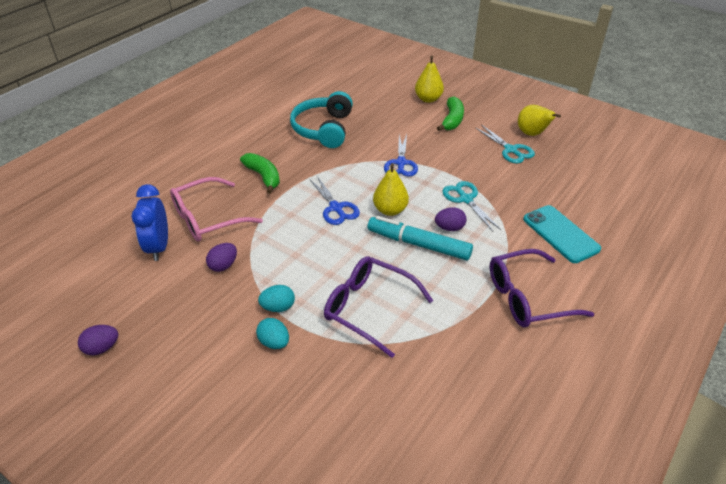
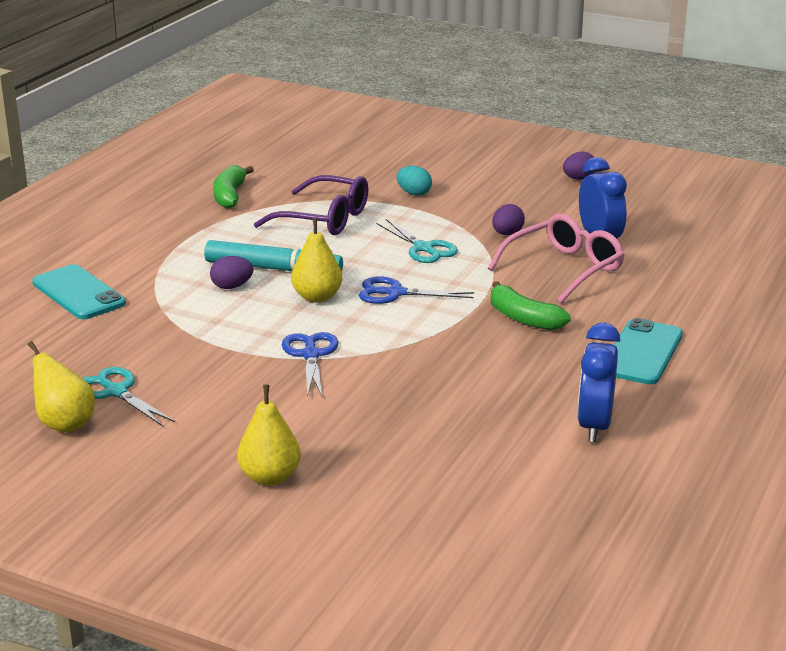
camera: 170 degrees right, 15 degrees down
(213, 145) = (642, 353): none -> turquoise phone
(270, 107) = (594, 426): none -> blue clock
(278, 307) = (423, 212): turquoise egg -> none
(323, 129) = (465, 395): turquoise headphones -> none
(336, 208) = (395, 293): blue scissors -> blue scissors turned 45 degrees counterclockwise
(452, 120) = (219, 436): green banana -> green banana (230, 195)
(466, 199) = (206, 318): turquoise scissors -> turquoise scissors (423, 248)
(527, 298) = (144, 239): purple glasses -> none

